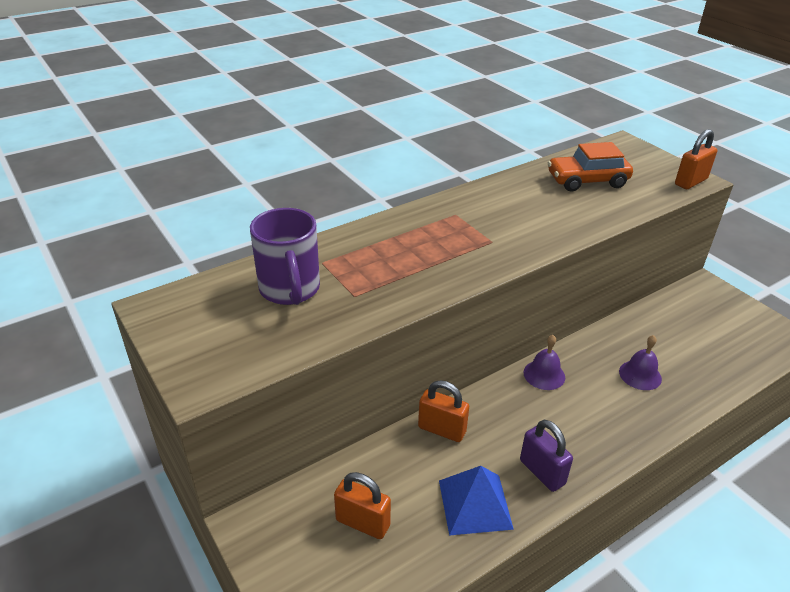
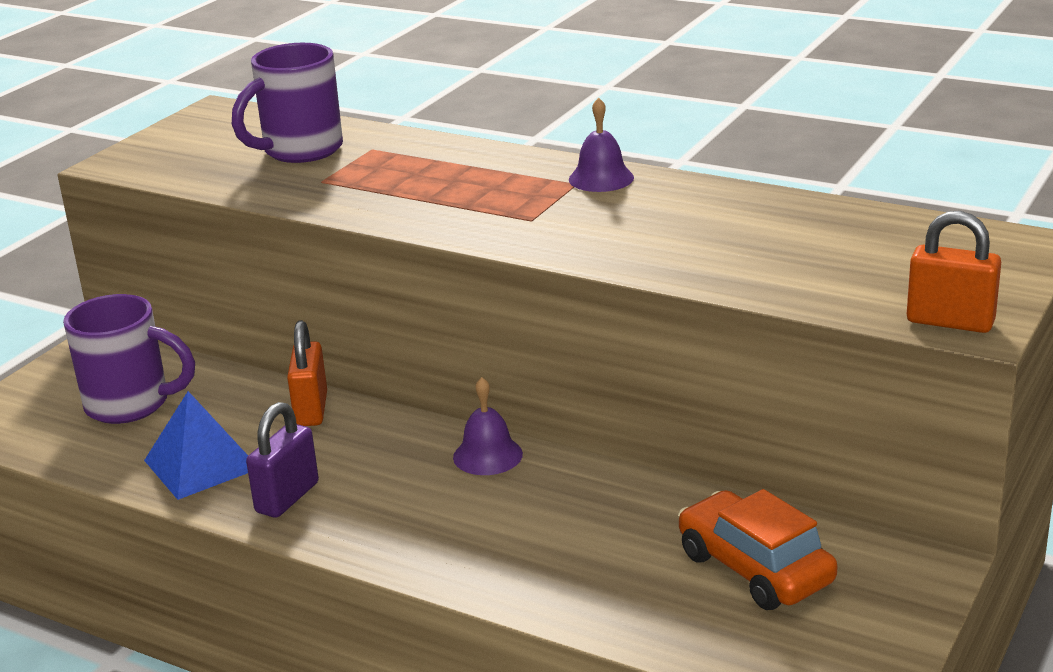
camera: 65 degrees right, 10 degrees down
(363, 523) = (131, 405): orange padlock -> purple mug
(587, 181) = (813, 241): orange car -> orange car (754, 568)
(640, 375) = (567, 538): purple bell -> purple bell (601, 178)

